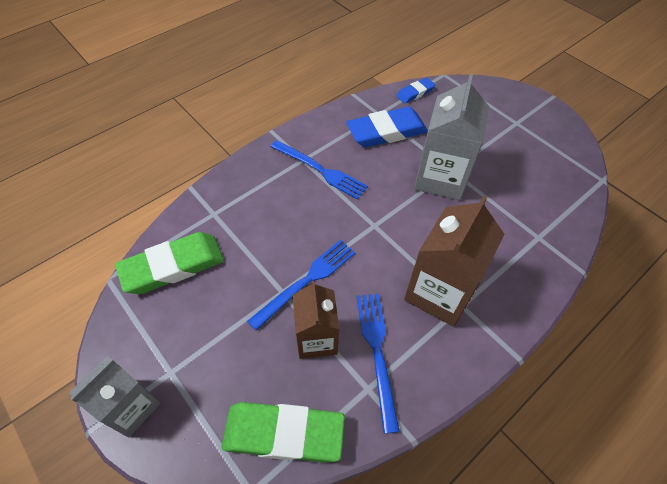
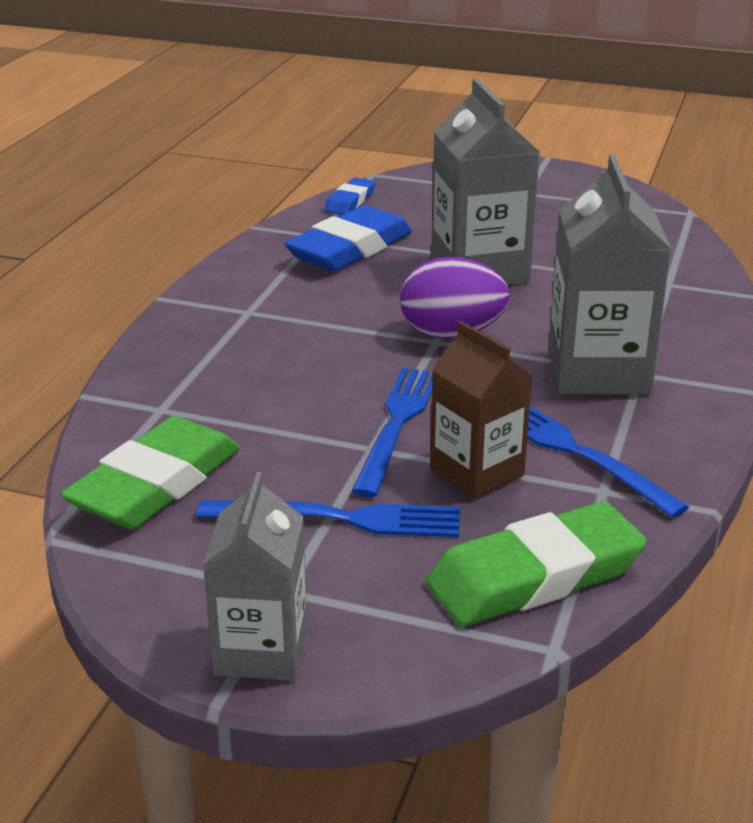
camera: 30 degrees left, 25 degrees down
(320, 170) = (290, 313): blue fork -> blue fork (340, 519)
(386, 223) = (451, 334): none -> purple egg
(439, 292) = (598, 371): brown carton -> grey carton

